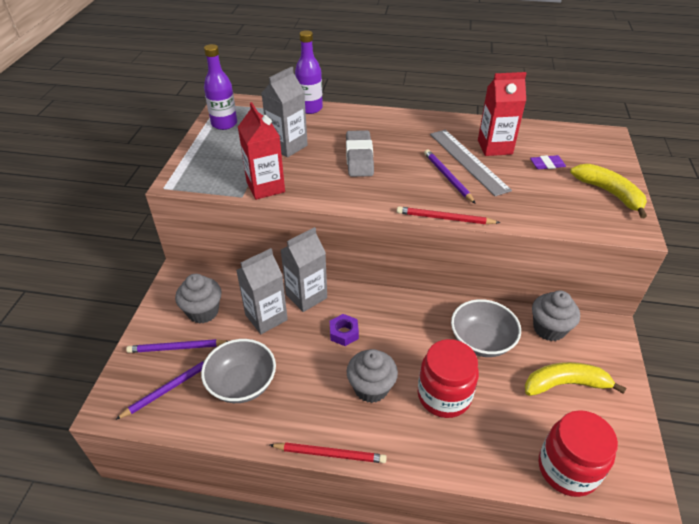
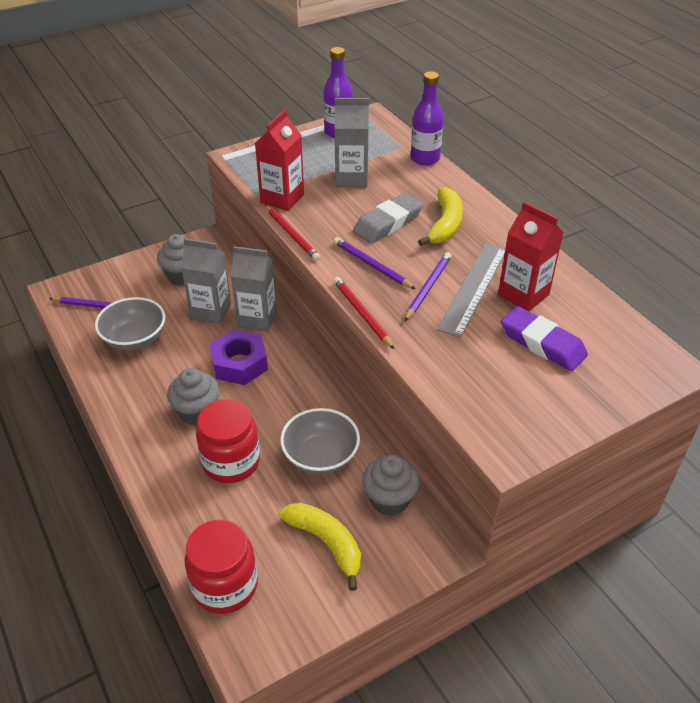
camera: 50 degrees right, 0 degrees up
(177, 348) = (136, 286): purple pencil -> purple pencil (372, 265)
(330, 454) = (113, 423): red pencil -> red pencil (292, 234)
(344, 333) = (239, 363): purple nut -> purple nut, size x1.75
(547, 165) = (542, 343): purple eraser -> purple eraser, size x1.87
(609, 193) = (551, 409): yellow banana -> yellow banana (445, 224)

